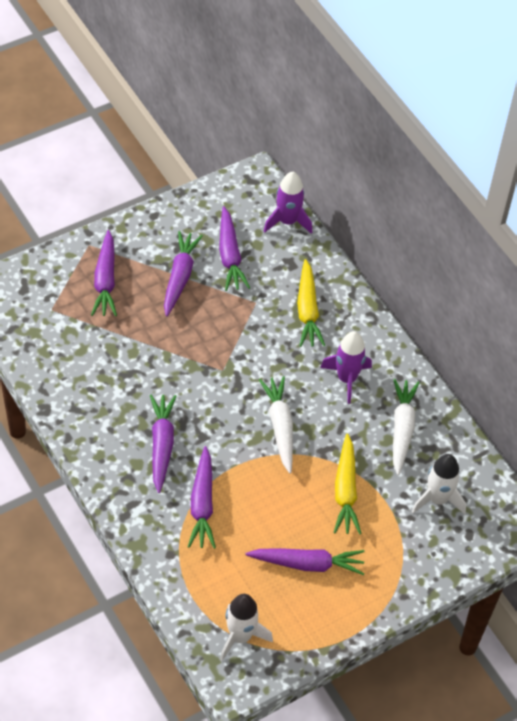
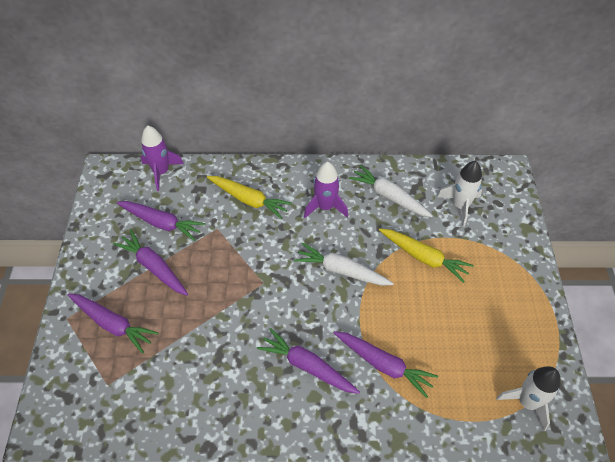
camera: 55 degrees left, 0 degrees up
(307, 564) = (478, 316): purple carrot -> none

